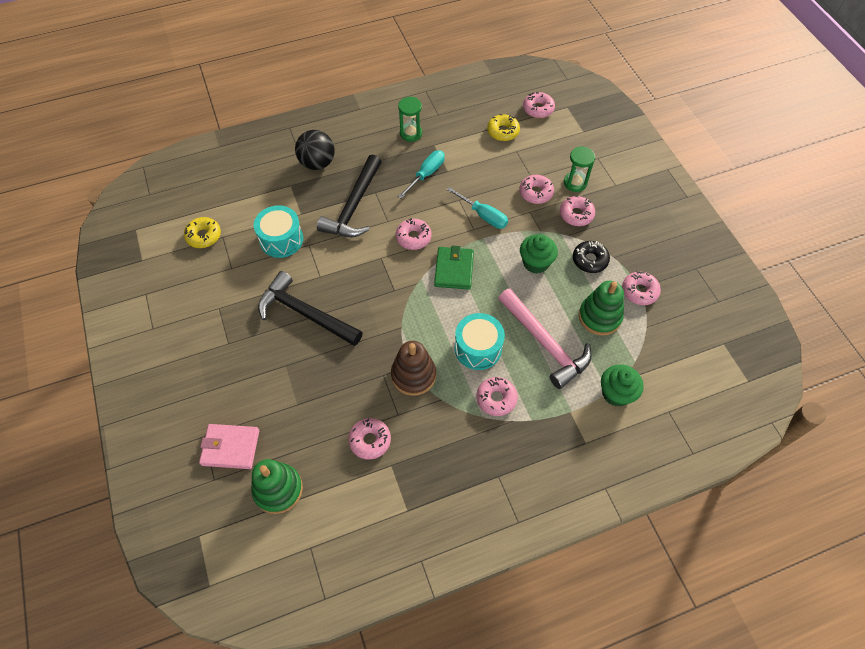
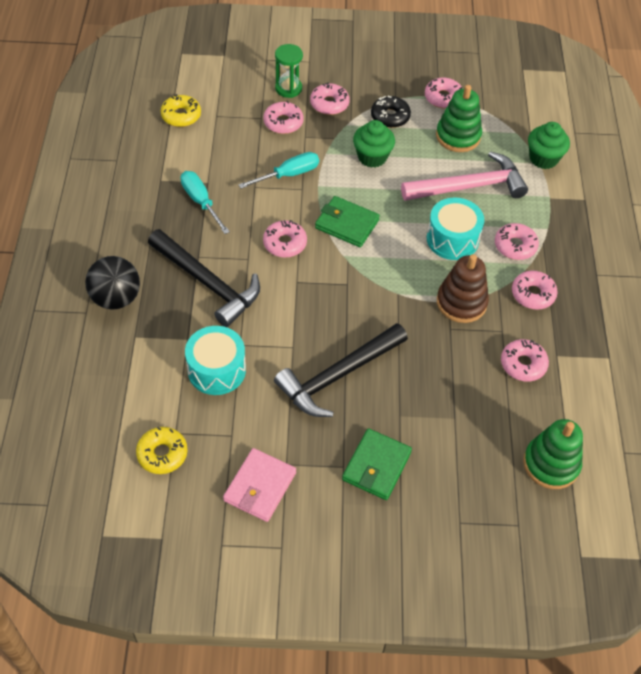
camera: 70 degrees left, 5 degrees down
(230, 447) = (484, 498): pink wallet -> pink wallet (260, 486)
(235, 364) = (376, 466): none -> green wallet
(411, 133) = (129, 194): green hourglass -> none
(538, 109) = (168, 76): pink donut -> pink donut (533, 294)

